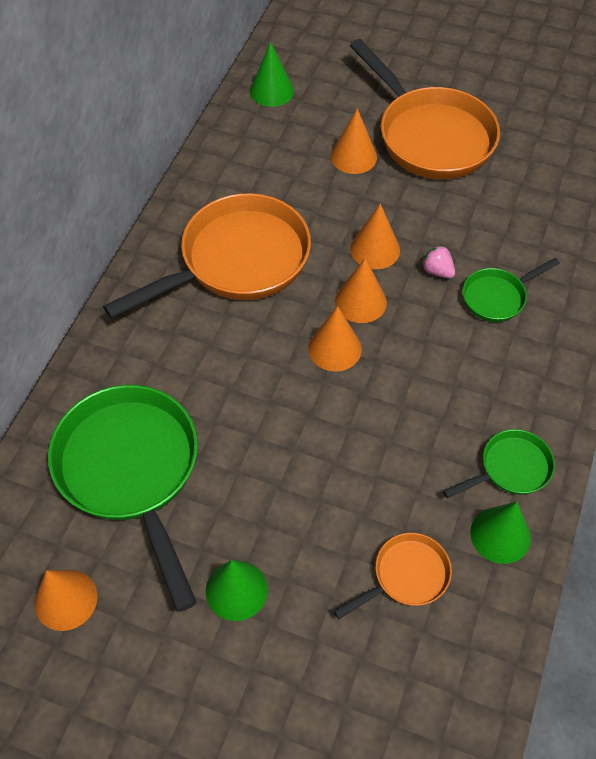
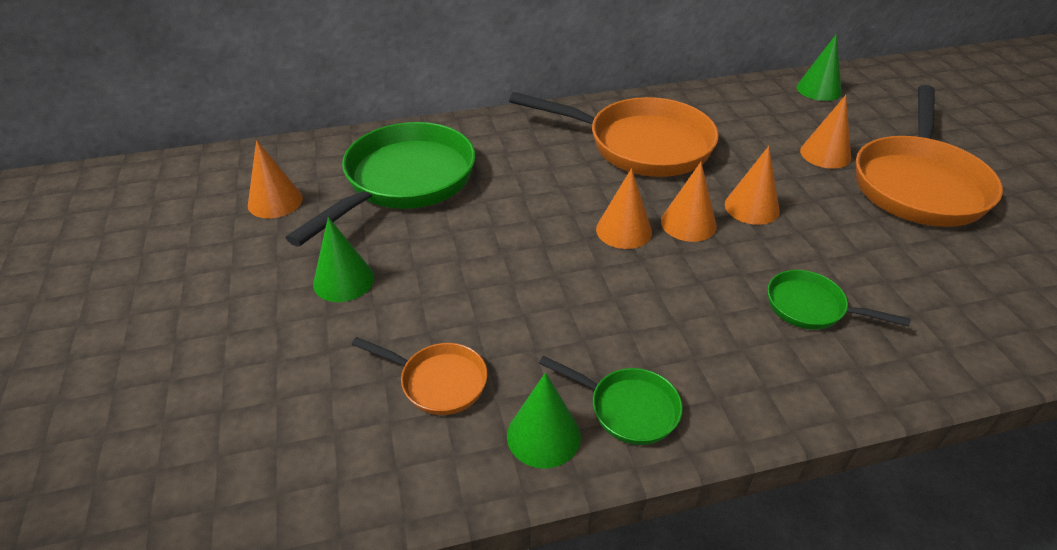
camera: 55 degrees right, 15 degrees down
(437, 271) = (783, 254): pink strawberry -> none

